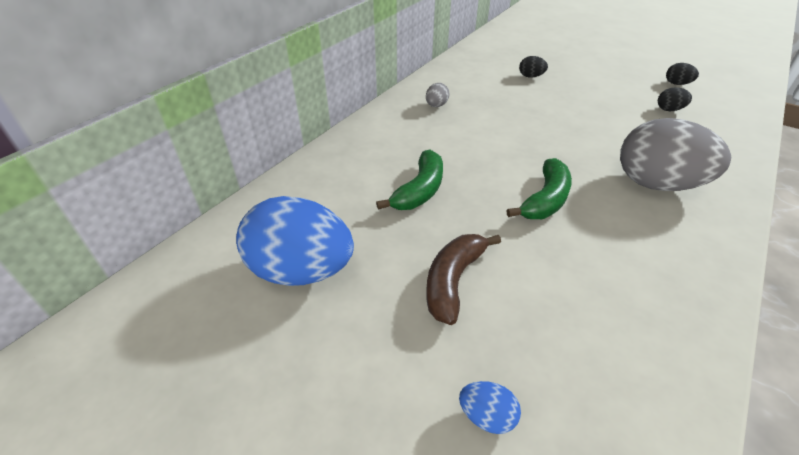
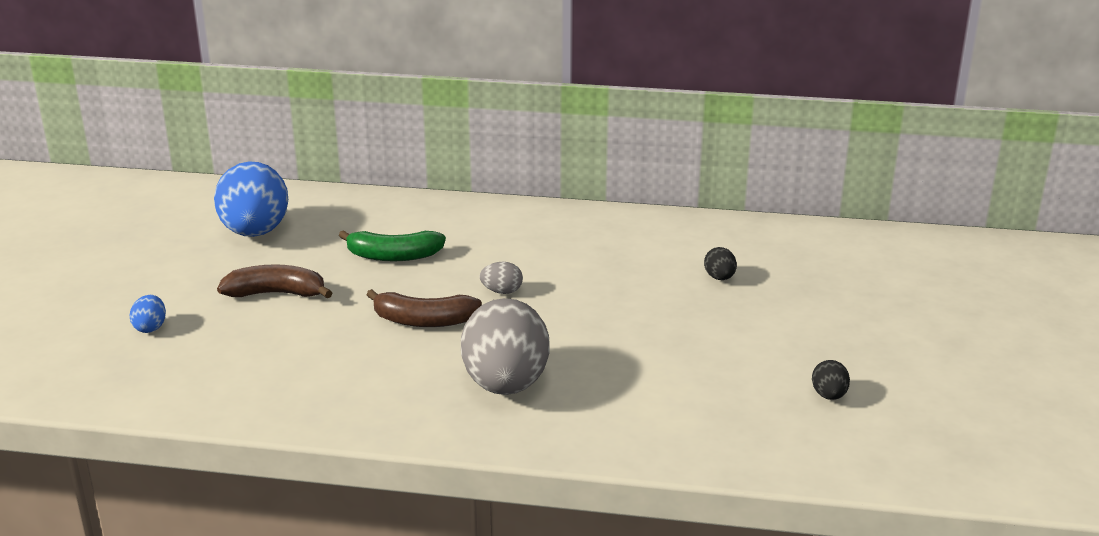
camera: 65 degrees right, 15 degrees down
(436, 105) = (571, 233): grey egg -> grey egg (502, 291)
(545, 200) = (424, 321): green banana -> brown banana
(669, 110) = (723, 390): black egg -> none

